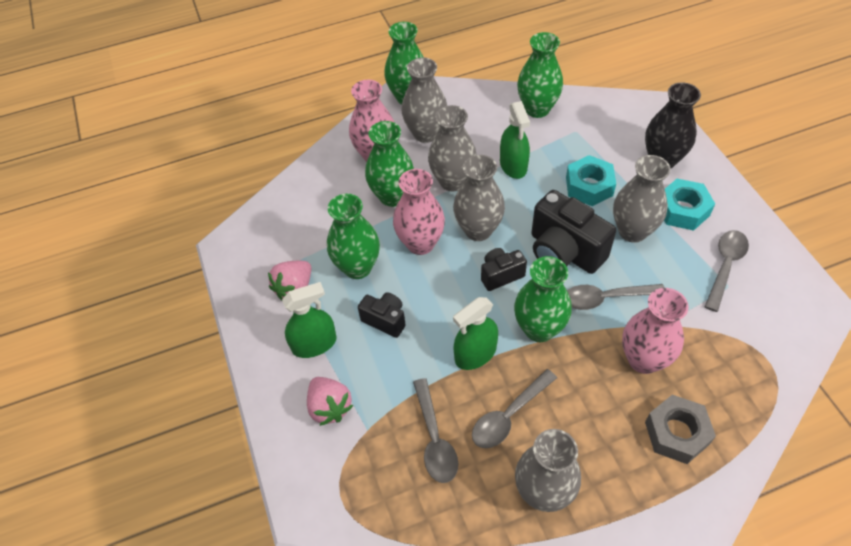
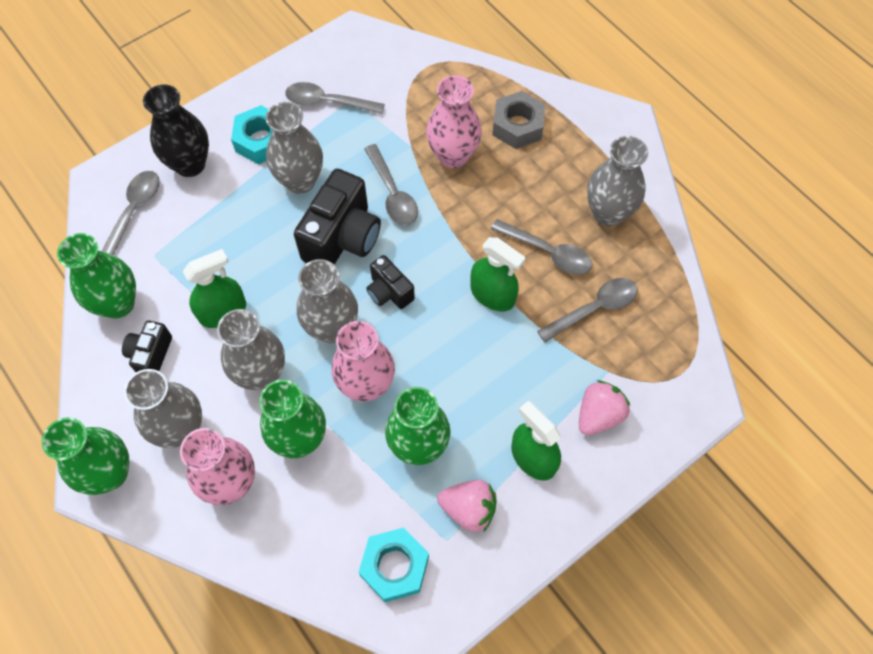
camera: 110 degrees left, 10 degrees up
(385, 320) = (480, 392): black camera -> black camera (151, 355)
(539, 329) = (446, 244): green vase -> none
(589, 186) = (243, 228): turquoise nut -> turquoise nut (394, 566)
(620, 123) = (134, 211): none -> grey spoon

